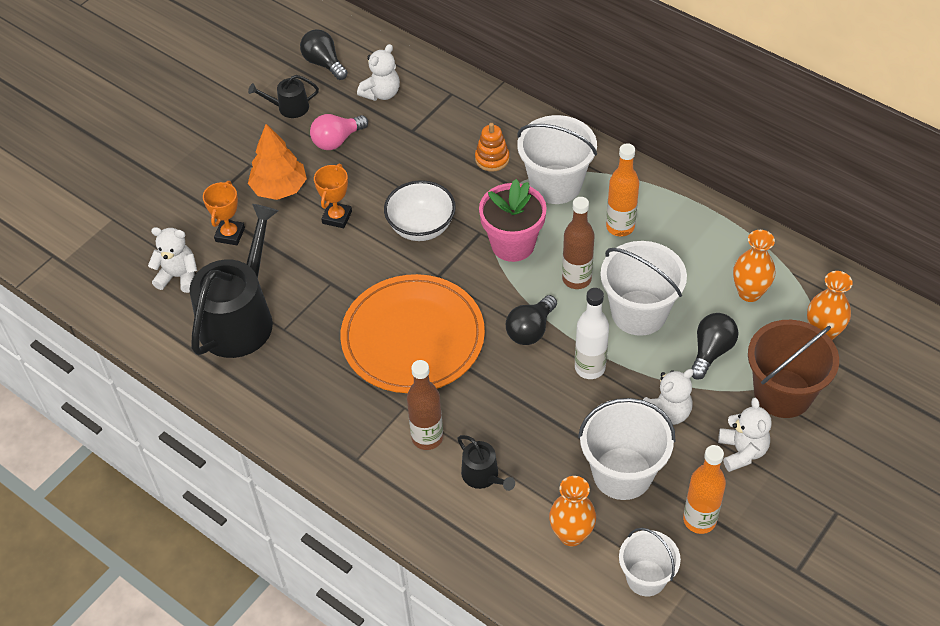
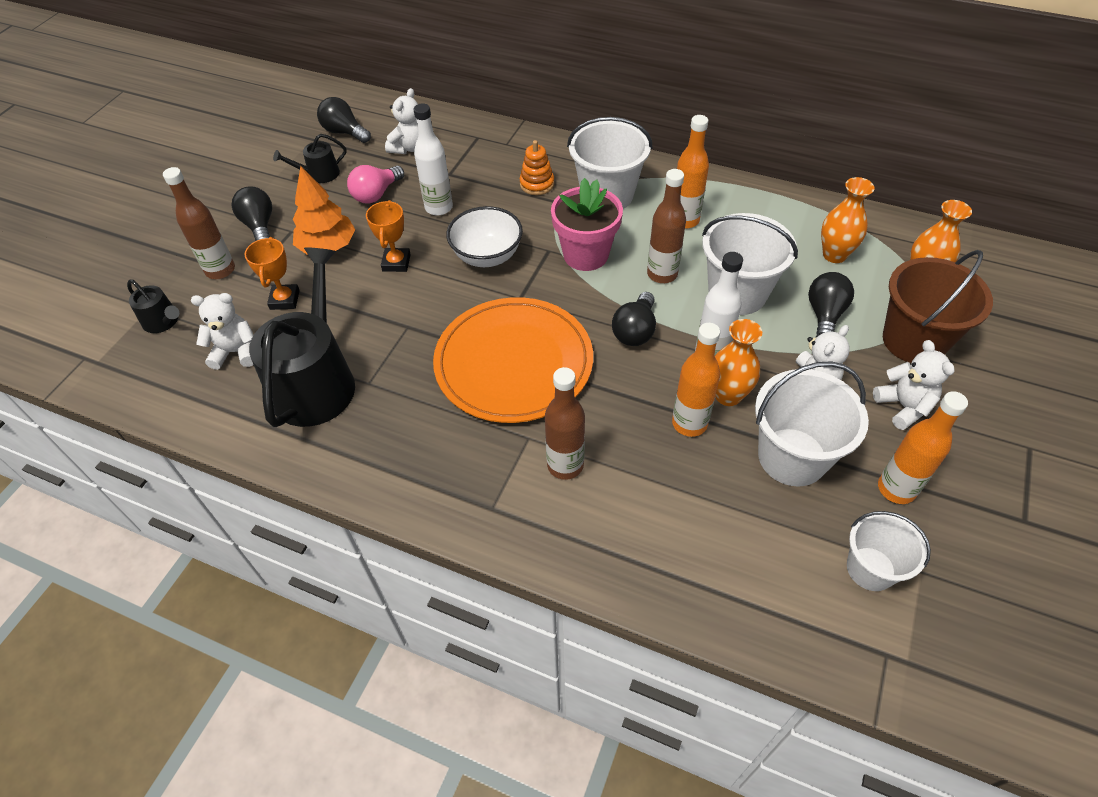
camera: 15 degrees left, 0 degrees up
(180, 193) = (220, 270): none -> brown bottle
(223, 154) = (259, 226): none -> black light bulb
(391, 166) = (439, 208): none -> white bottle
(483, 476) = (643, 494): black watering can -> black watering can (163, 322)
(546, 425) = (689, 423): none -> orange bottle
(571, 534) = (767, 538): orange vase -> orange vase (728, 395)

